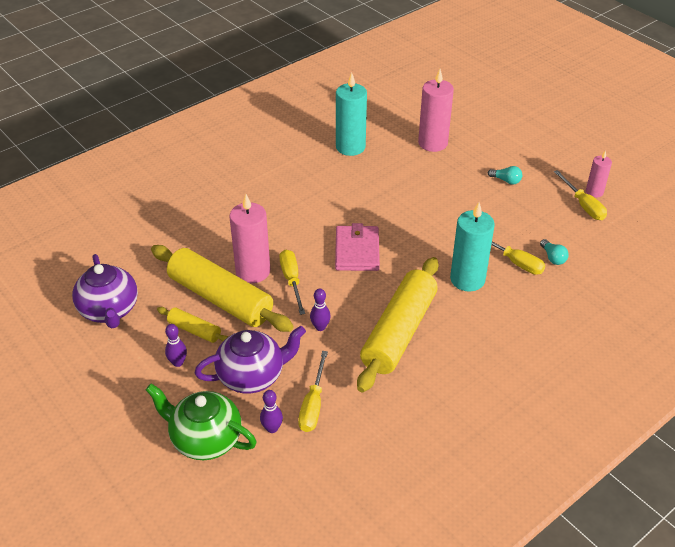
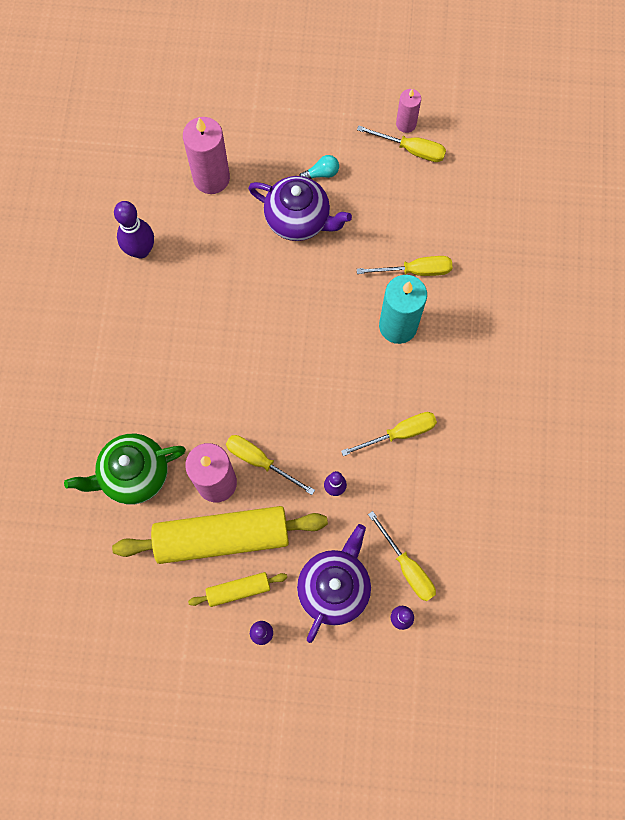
camera: 45 degrees left, 30 degrees up
(109, 311) = (143, 641): purple teapot -> purple teapot (299, 220)
(205, 439) = (363, 678): green teapot -> green teapot (133, 475)
(350, 147) = (140, 250): turquoise candle -> purple bowling pin
(357, 251) = (279, 377): pink wallet -> none
(399, 332) = (399, 433): yellow rolling pin -> yellow screwdriver
(553, 258) = (441, 238): turquoise light bulb -> none

